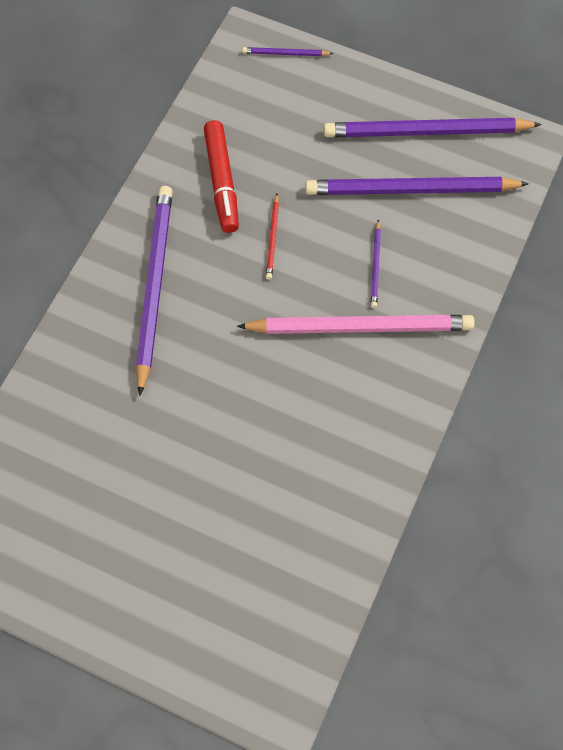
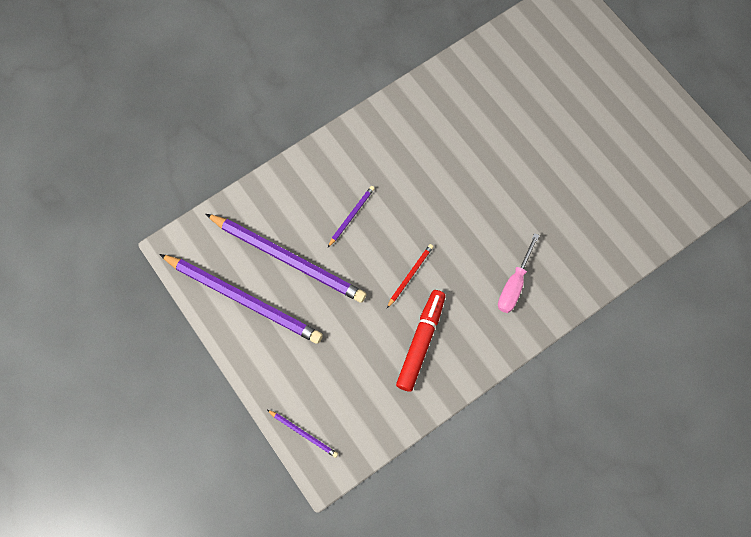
camera: 150 degrees left, 5 degrees up
(154, 286) = (514, 284): purple pencil -> pink screwdriver
(360, 327) = (389, 179): pink pencil -> none

